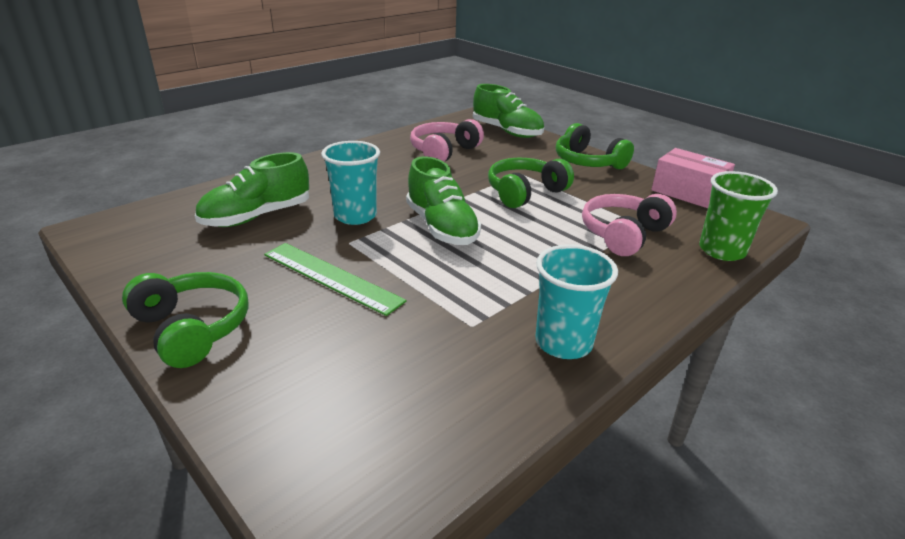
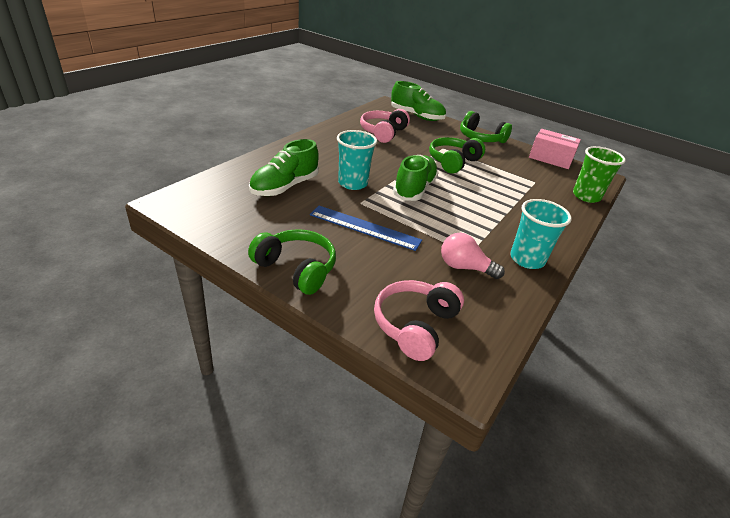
camera: 15 degrees left, 5 degrees up
(332, 277) = (365, 227): green ruler -> blue ruler
(441, 227) = (414, 189): green shoe -> green shoe turned 120 degrees counterclockwise
(450, 347) = (464, 267): none -> pink light bulb
(623, 234) = (527, 188): pink headphones -> pink headphones (415, 325)

